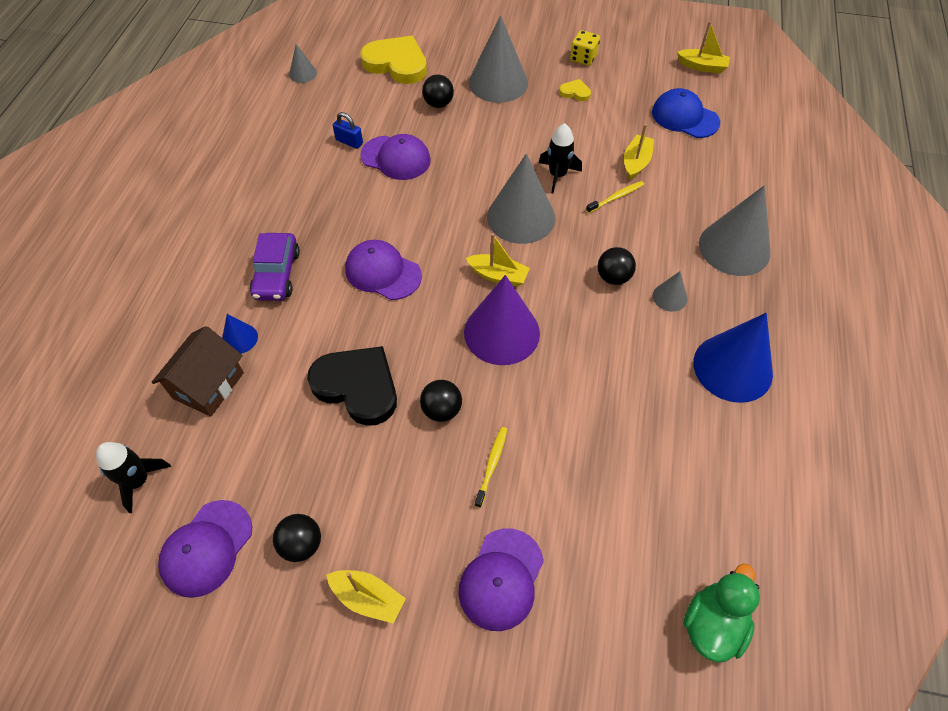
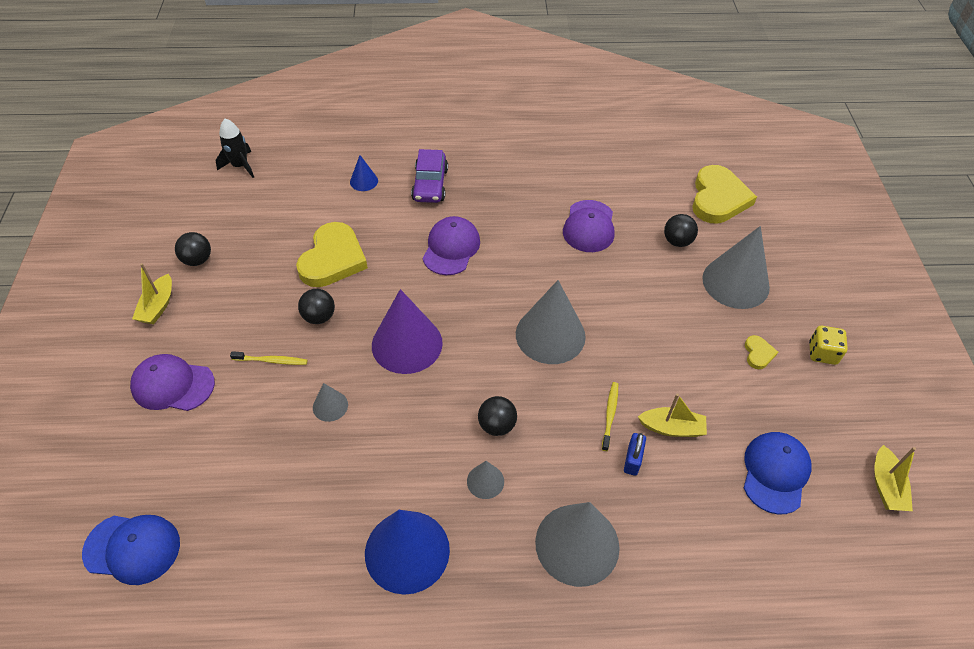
camera: 75 degrees right, 5 degrees down
(206, 548) = (193, 212): purple cap -> none
(208, 385) = (319, 177): brown house -> none
(277, 274) = (430, 185): purple car -> purple car turned 75 degrees counterclockwise
(303, 73) = (667, 139): grey cone -> grey cone (330, 406)
(349, 142) = (595, 190): blue padlock -> blue padlock (632, 460)
(357, 386) = (333, 259): black heart -> yellow heart
(498, 276) = (471, 330): yellow boat -> none
(557, 175) = (620, 356): black rocket -> none
(616, 197) = (610, 415): yellow toothbrush -> yellow toothbrush turned 120 degrees counterclockwise
(712, 624) = (132, 548): green duck -> blue cap

